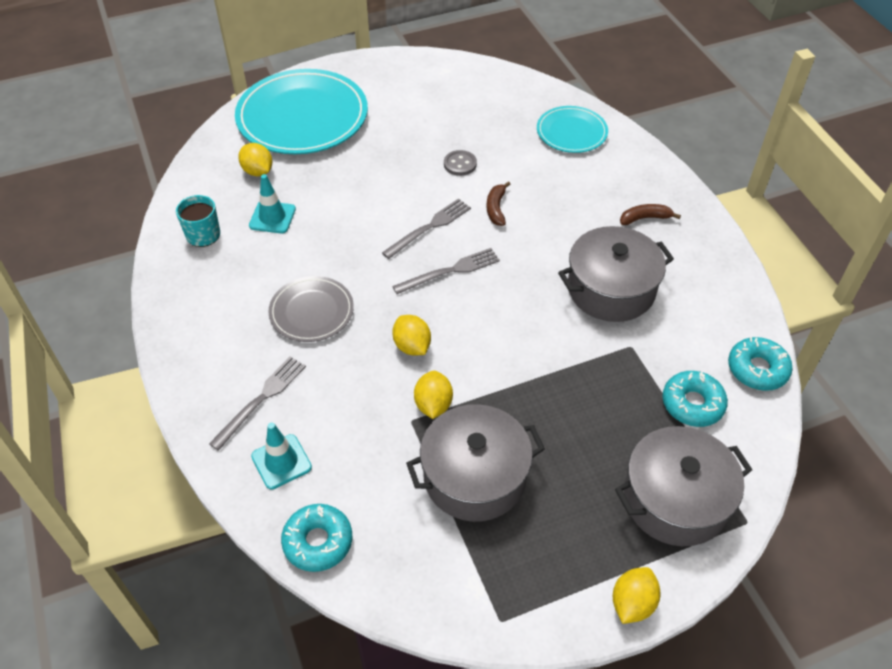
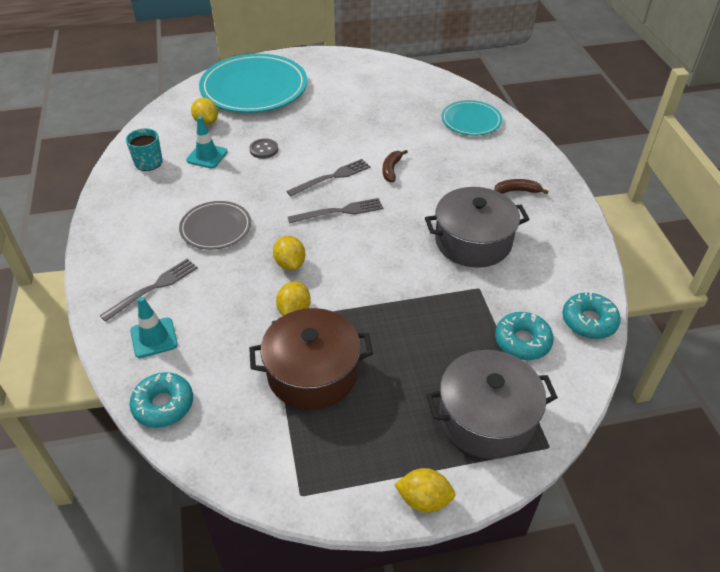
camera: 10 degrees right, 5 degrees down
(460, 164) = (371, 134): grey button -> grey button (264, 150)
(474, 476) = (312, 373): grey pot -> brown pot
(632, 603) = (424, 499): yellow lemon -> yellow lemon turned 60 degrees clockwise

